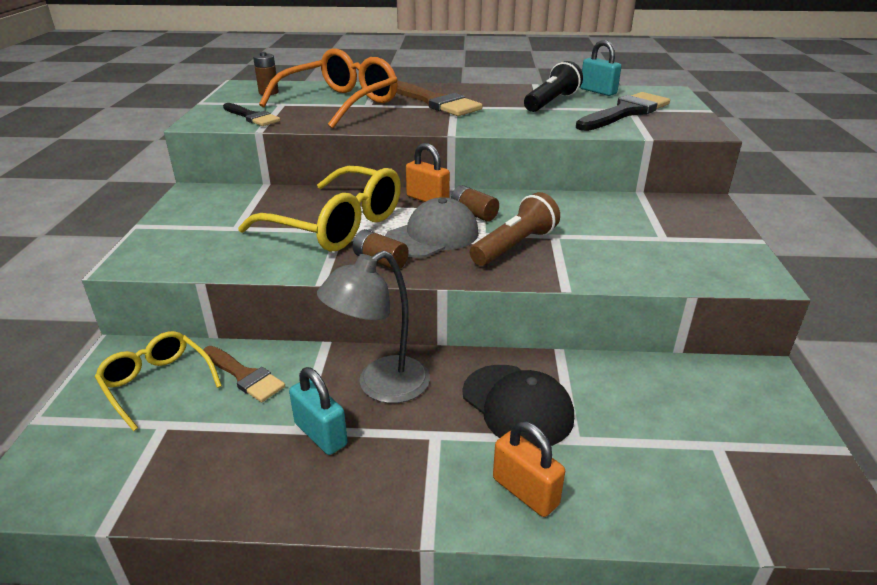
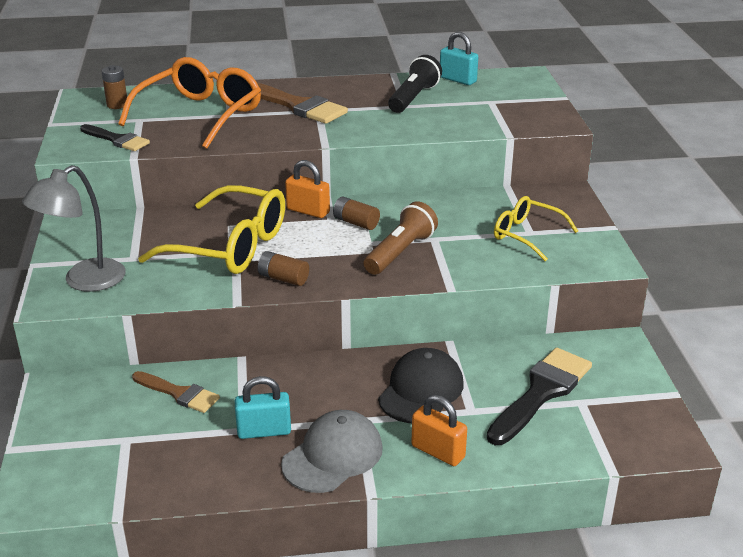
camera: 10 degrees left, 0 degrees up
(157, 384) = (103, 409): yellow glasses -> yellow glasses (527, 235)
(320, 434) = (264, 431): turquoise padlock -> turquoise padlock turned 45 degrees counterclockwise
(381, 386) = (303, 389): grey lamp -> grey lamp (84, 281)
(432, 236) = (323, 249): grey cap -> grey cap (333, 456)
(517, 405) = (421, 390): black cap -> black cap turned 105 degrees counterclockwise
(625, 112) = (486, 106): black brush -> black brush (541, 393)

